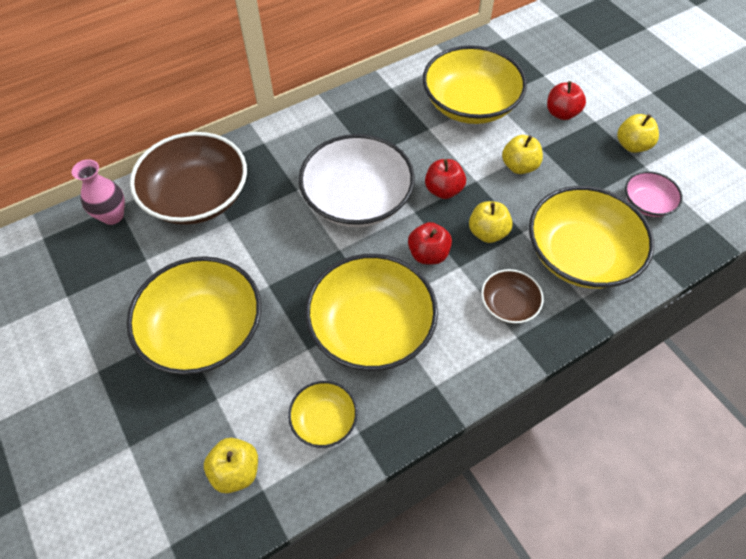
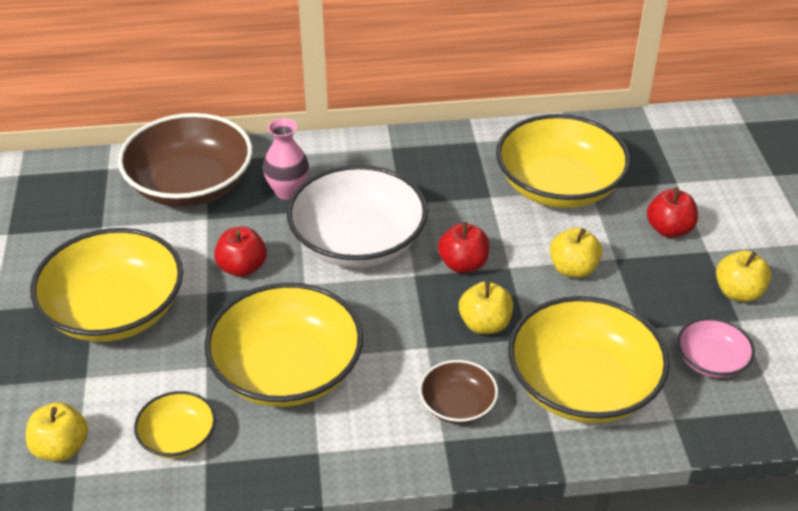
camera: 25 degrees right, 15 degrees down
(112, 216) = (96, 176): pink vase -> pink vase (288, 191)
(428, 254) = (400, 322): red apple -> red apple (242, 268)

